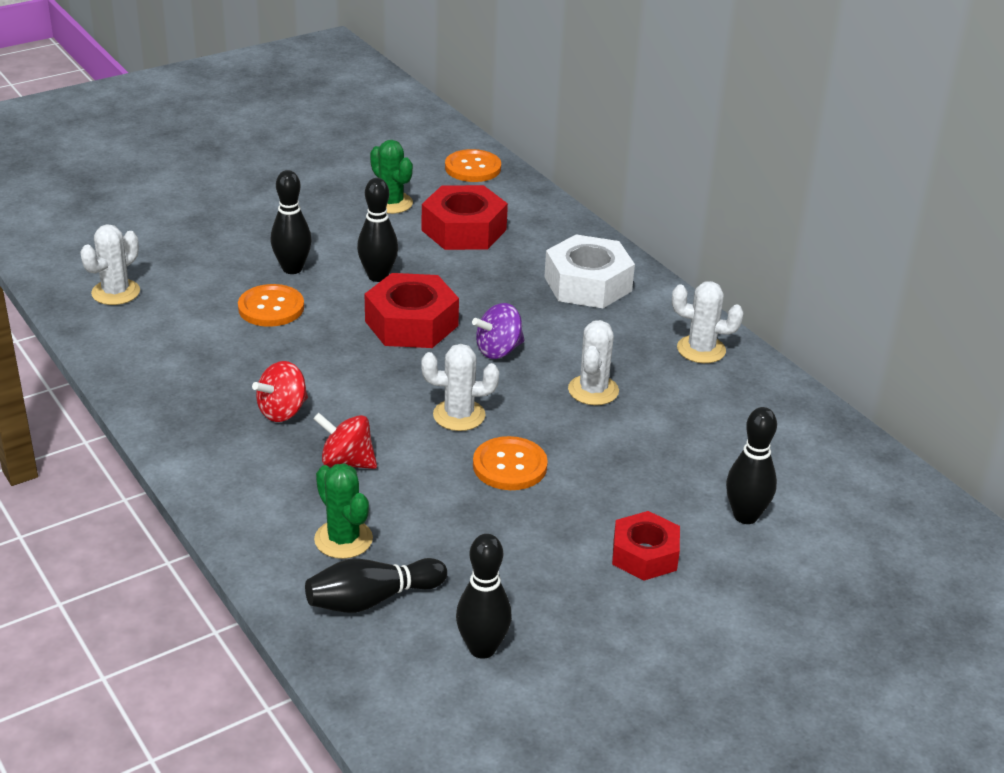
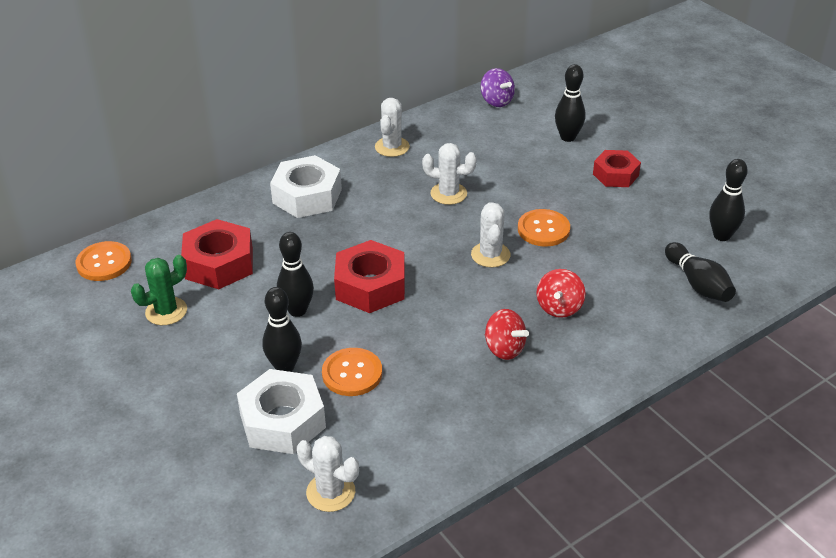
camera: 90 degrees left, 5 degrees up
(217, 267) = (282, 421): none -> white nut
(343, 539) = (644, 302): green cactus -> none
(498, 350) = (404, 238): purple spinning top -> purple spinning top (496, 101)

